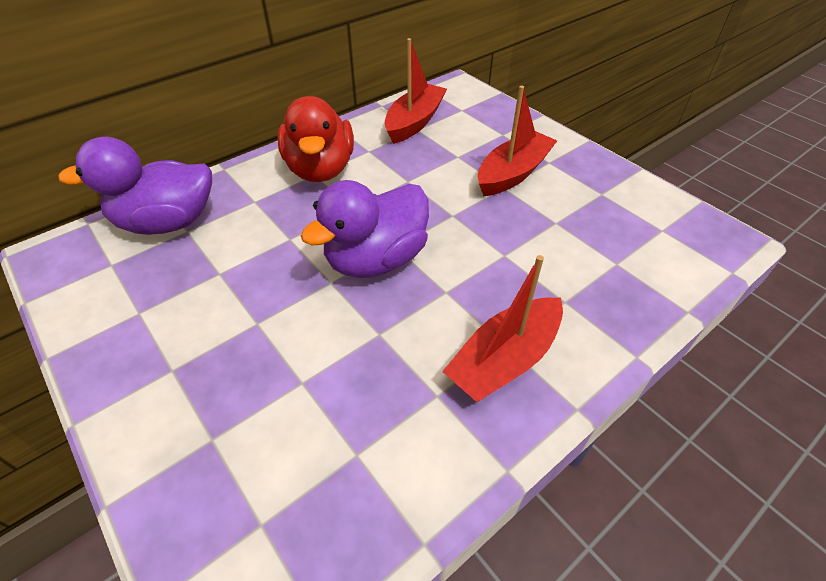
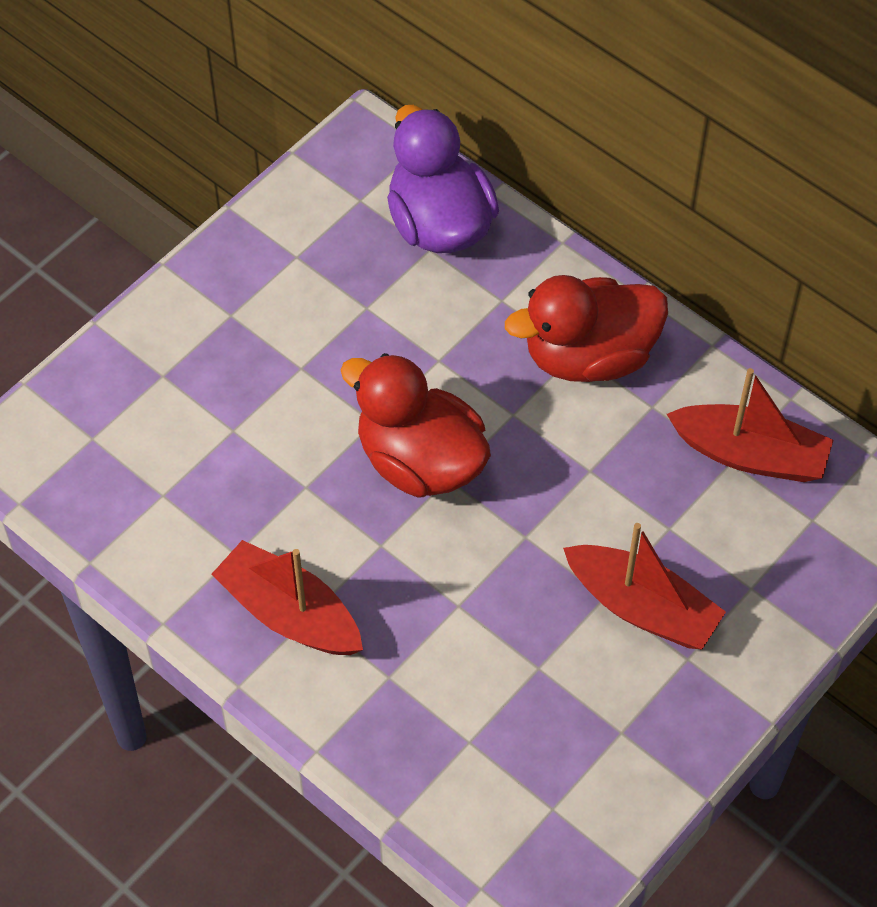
camera: 80 degrees right, 10 degrees up
(376, 259) = (420, 461): purple duck -> red duck

